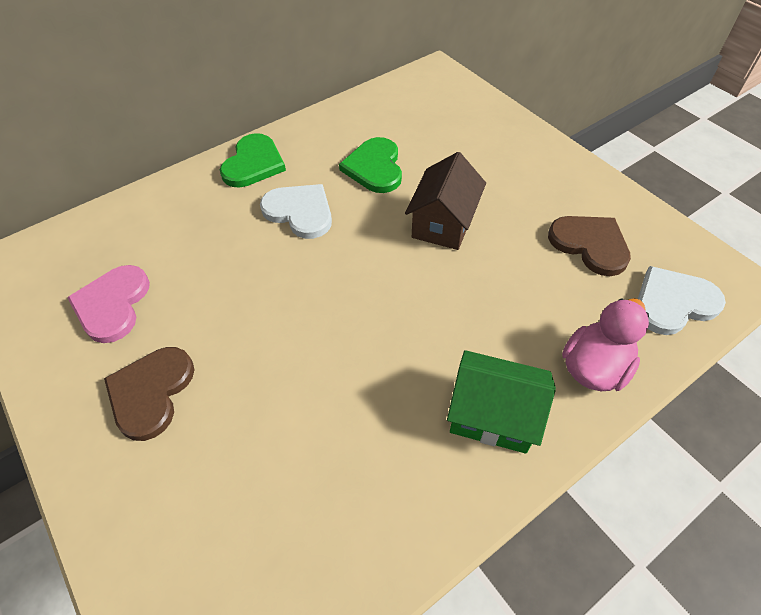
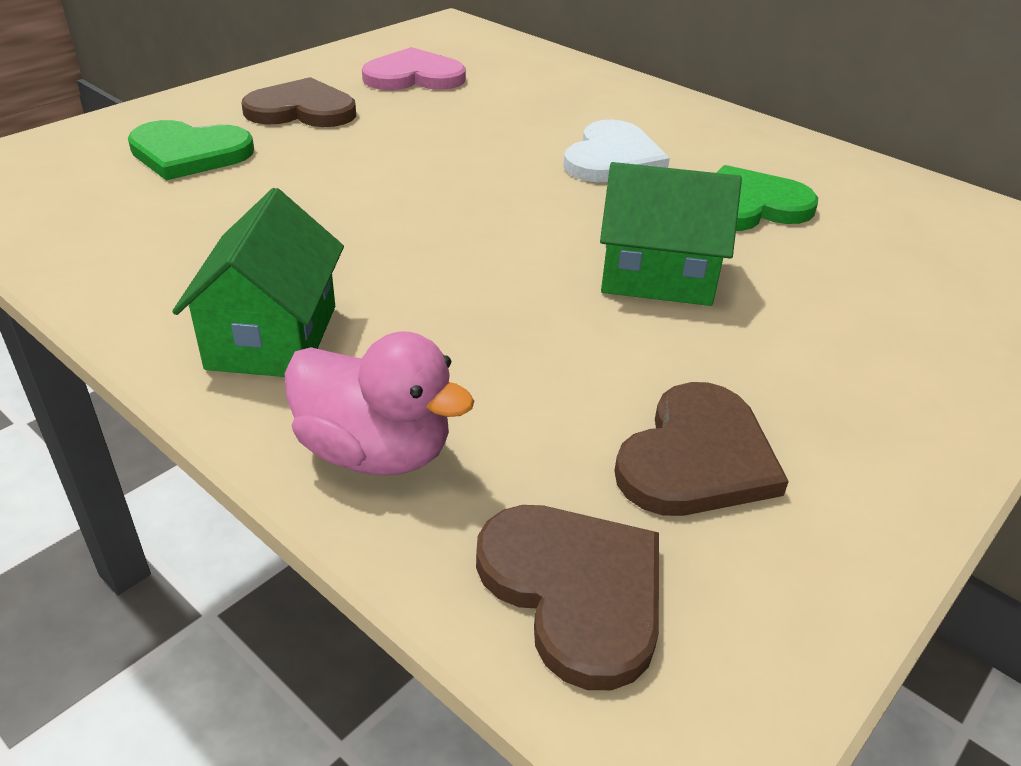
camera: 75 degrees right, 15 degrees down
(253, 163) = (687, 118): green heart -> green heart (189, 153)
(443, 223) = (657, 276): brown house -> green house
(673, 302) = (575, 590): white heart -> brown heart

